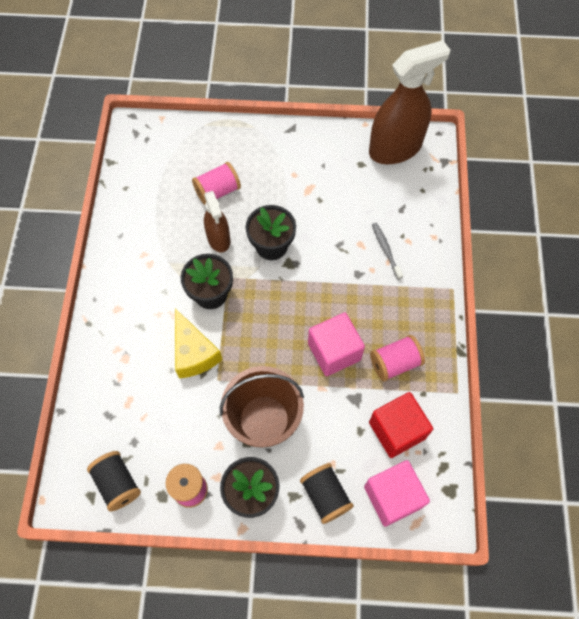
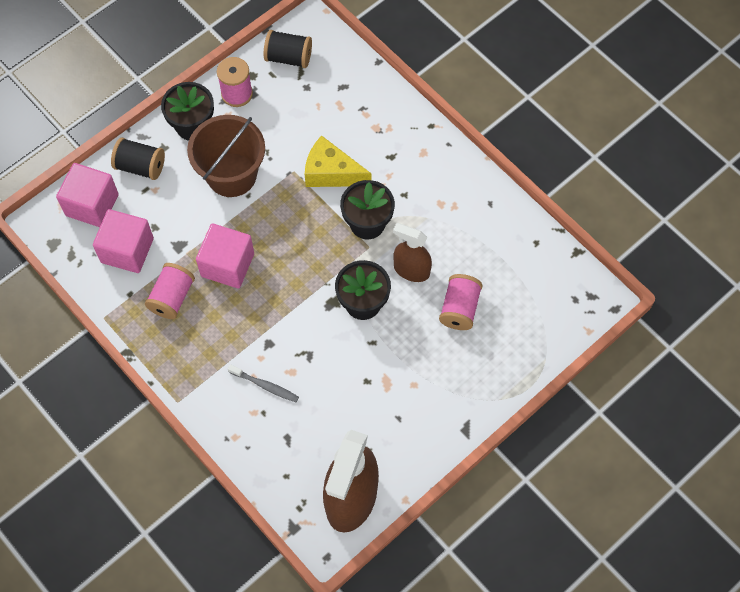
camera: 135 degrees right, 0 degrees up
(397, 430) = (127, 250): red cube -> pink cube

